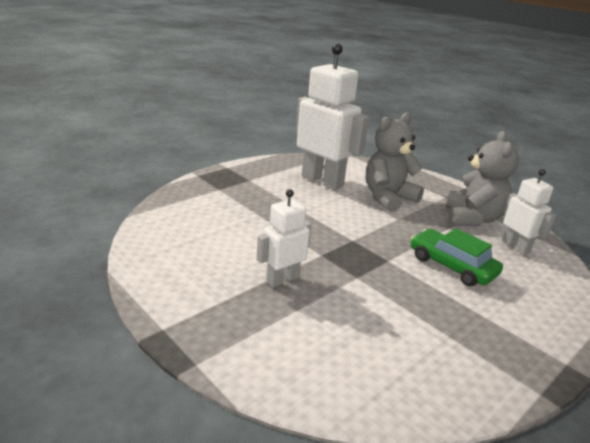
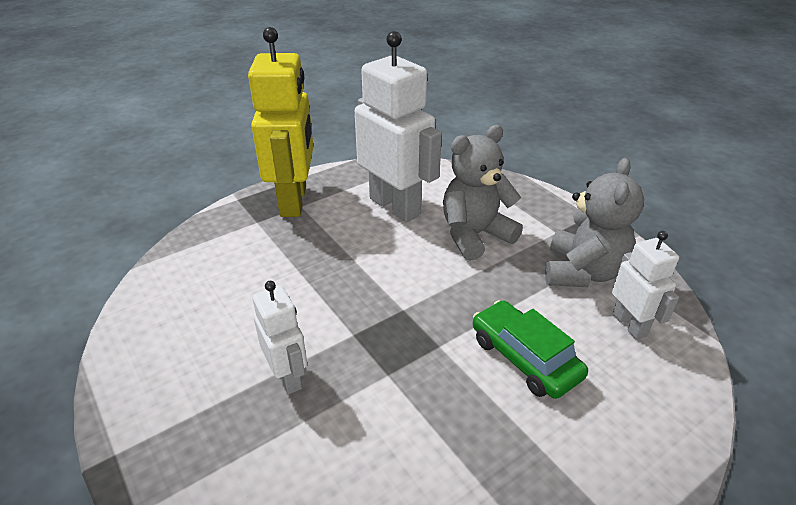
camera: 10 degrees right, 10 degrees up
(243, 177) = (294, 201): none -> yellow robot
(282, 279) = (288, 377): white robot -> white robot turned 90 degrees clockwise

